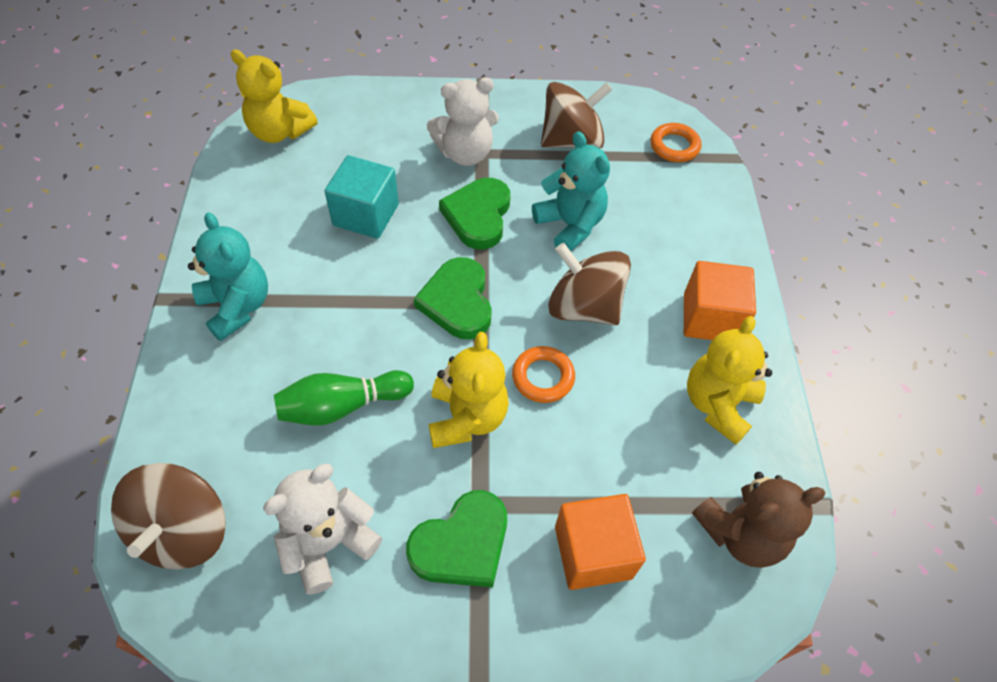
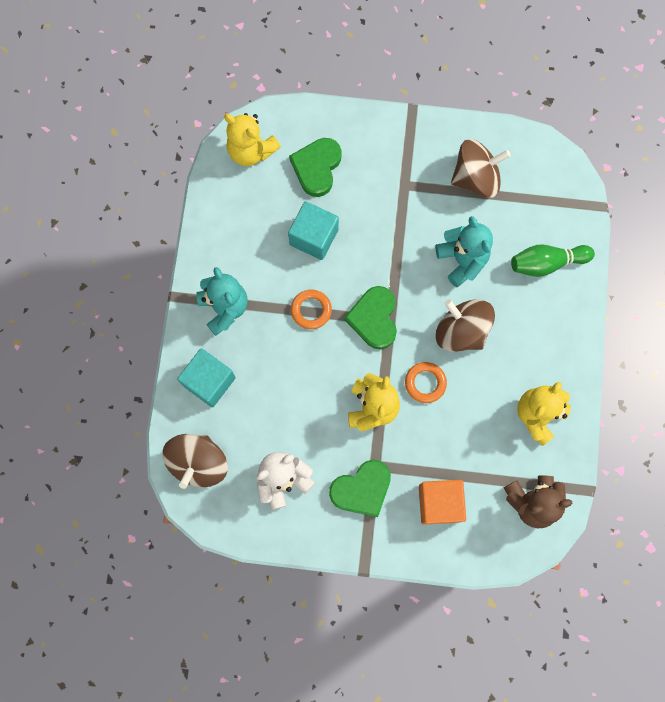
camera: 10 degrees right, 20 degrees up
(209, 406) = (209, 381): none -> turquoise cube
(342, 406) = (293, 390): green bowling pin -> green bowling pin (546, 263)
(465, 153) = (391, 185): white teddy bear -> none
(478, 216) = (395, 245): green heart -> green heart (317, 167)
(674, 146) = (556, 191): orange ring -> orange ring (311, 310)
(710, 318) = (548, 349): orange cube -> none

